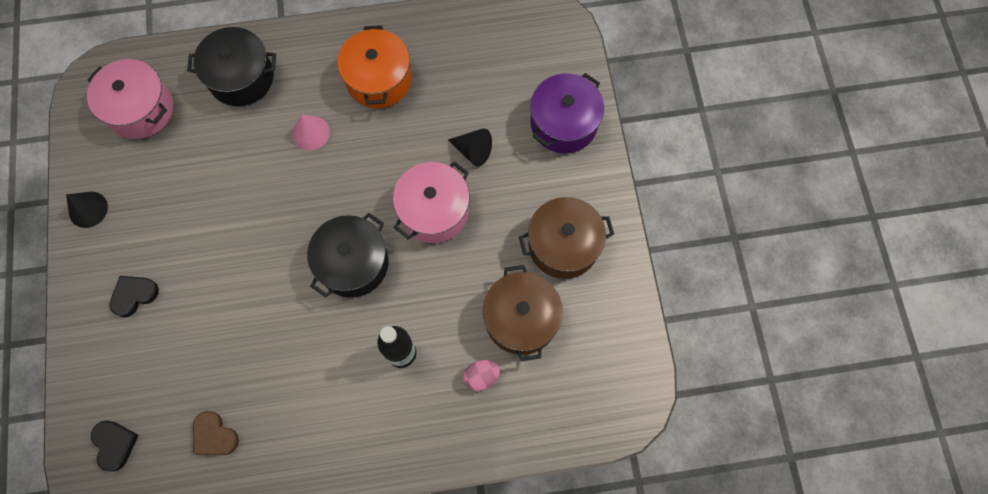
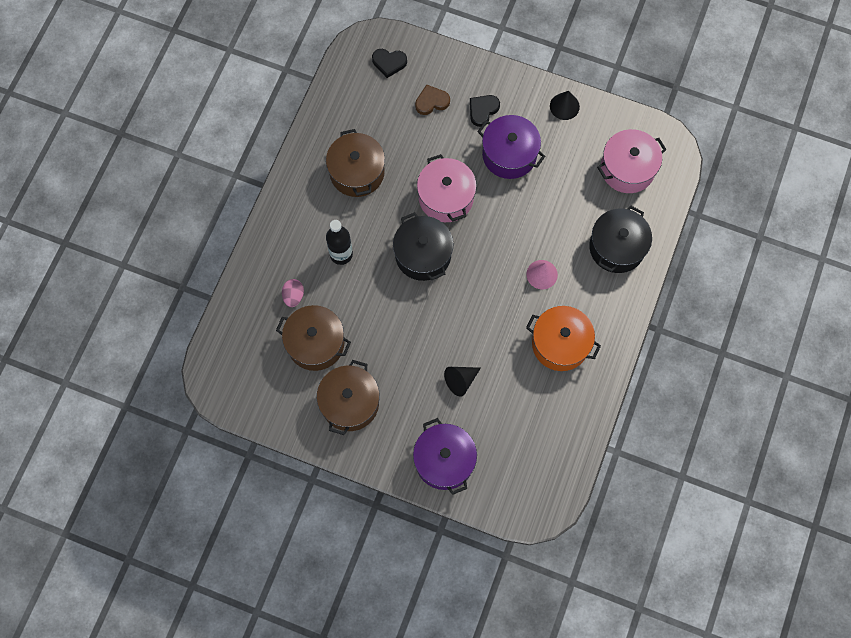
camera: 120 degrees right, 0 degrees up
(134, 295) = (483, 110): black heart -> black heart turned 135 degrees counterclockwise
(180, 237) = (509, 154): none -> purple pot
(214, 436) = (358, 120): brown heart -> brown heart (431, 102)
(287, 396) = (357, 172): none -> brown pot
(434, 211) = (430, 328): pink pot -> pink pot (446, 197)

